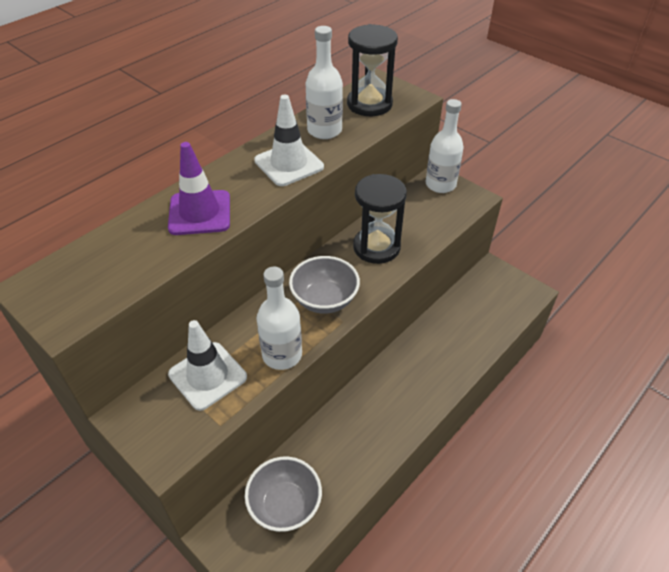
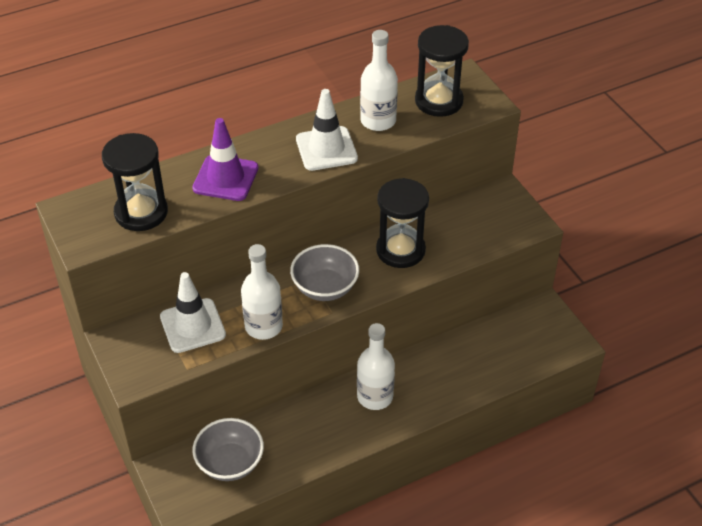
camera: 20 degrees right, 0 degrees up
(120, 269) = (141, 212): none -> black hourglass
(440, 184) = (504, 200): white bottle -> white bottle (375, 396)

